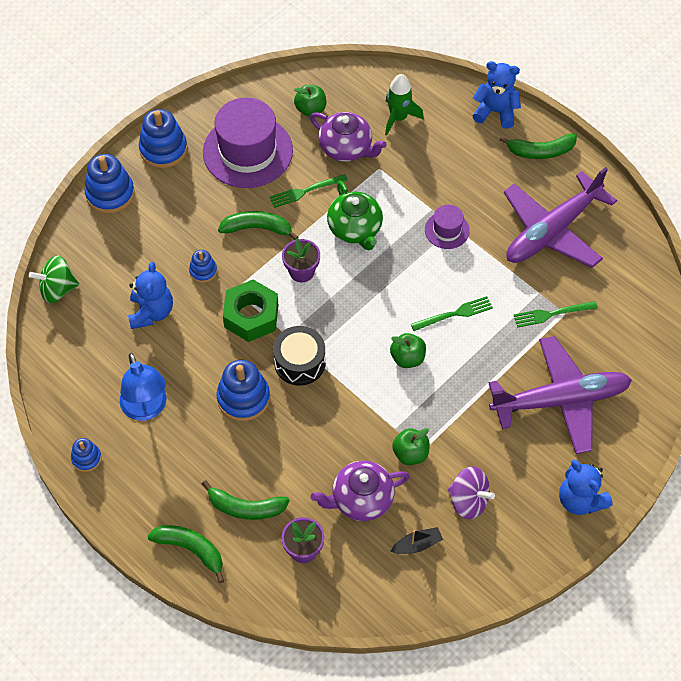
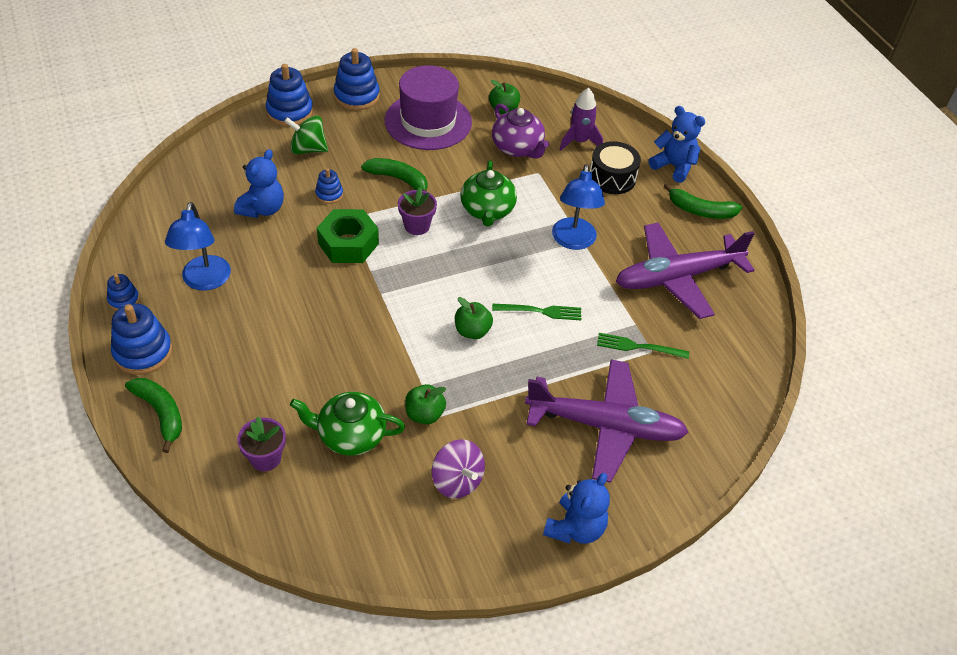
camera: 20 degrees right, 10 degrees down
(57, 289) = (196, 164): green spinning top -> green spinning top (308, 149)
(243, 398) = (297, 305): blue stacking toy -> blue stacking toy (143, 352)
(245, 507) = (236, 398): green banana -> none
(299, 362) = (367, 296): black drum -> black drum (612, 178)
(305, 191) = (460, 167): green fork -> none
(361, 499) = (350, 436): purple teapot -> green teapot
(398, 118) = (579, 141): green rocket -> purple rocket
(417, 545) = (380, 500): black boat -> none
(447, 230) = (573, 241): purple hat -> blue lamp
(580, 500) = (575, 528): blue teddy bear -> blue teddy bear turned 135 degrees counterclockwise

